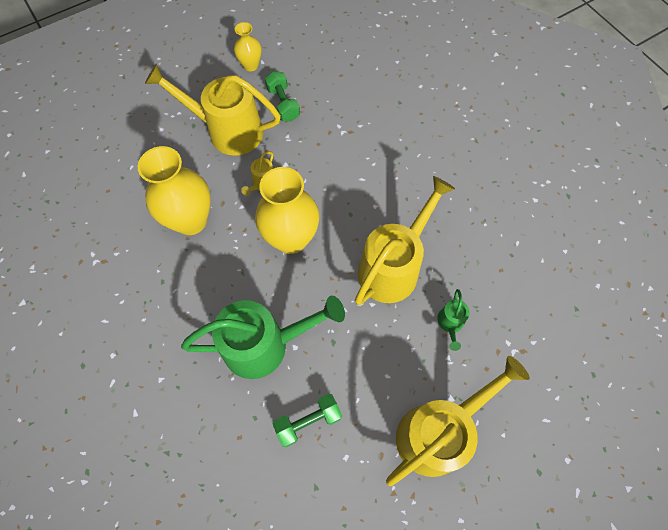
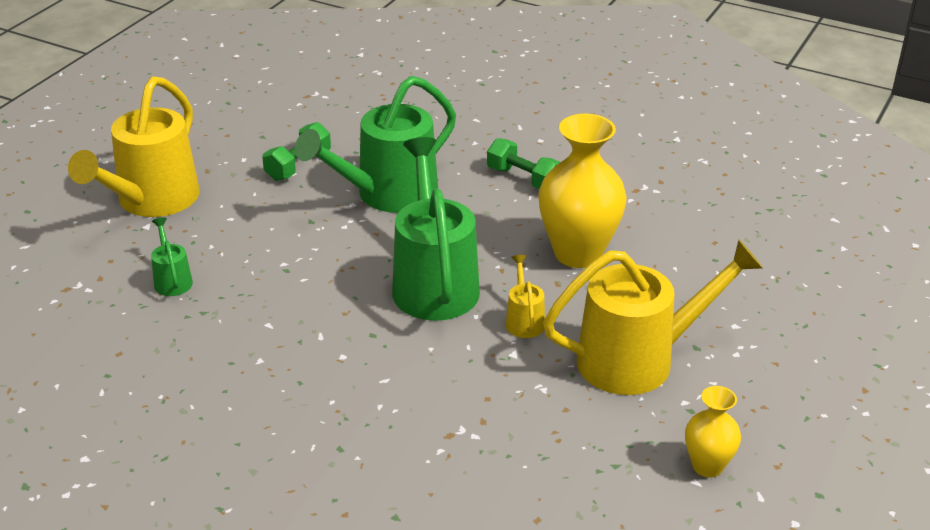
camera: 150 degrees right, 30 degrees down
(283, 104) = (593, 430): green dumbbell -> green dumbbell (523, 179)
(291, 239) = (433, 282): yellow vase -> green watering can
(393, 266) = (276, 305): yellow watering can -> none

